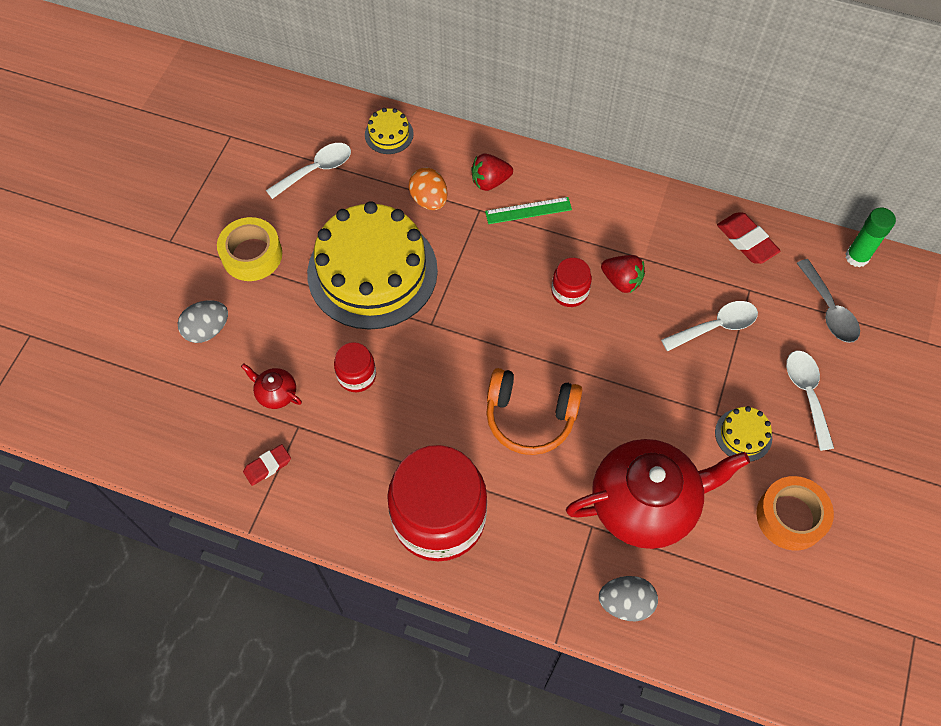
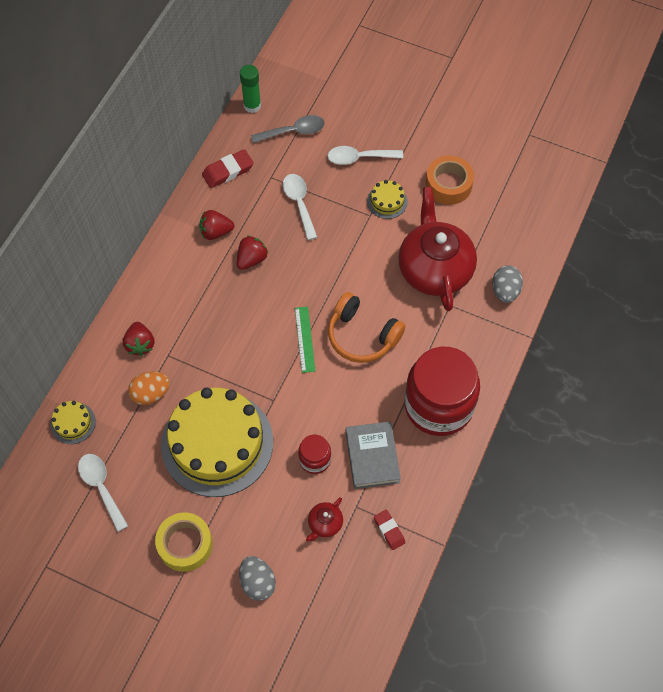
camera: 85 degrees left, 0 degrees up
(363, 440) = (372, 457): none -> grey book
(528, 210) = (175, 318): green ruler -> green ruler (304, 339)
(530, 417) = (362, 336): orange headphones -> orange headphones turned 105 degrees clockwise
(569, 292) = (257, 296): red jar -> none
(654, 238) = (216, 232): none -> red strawberry

